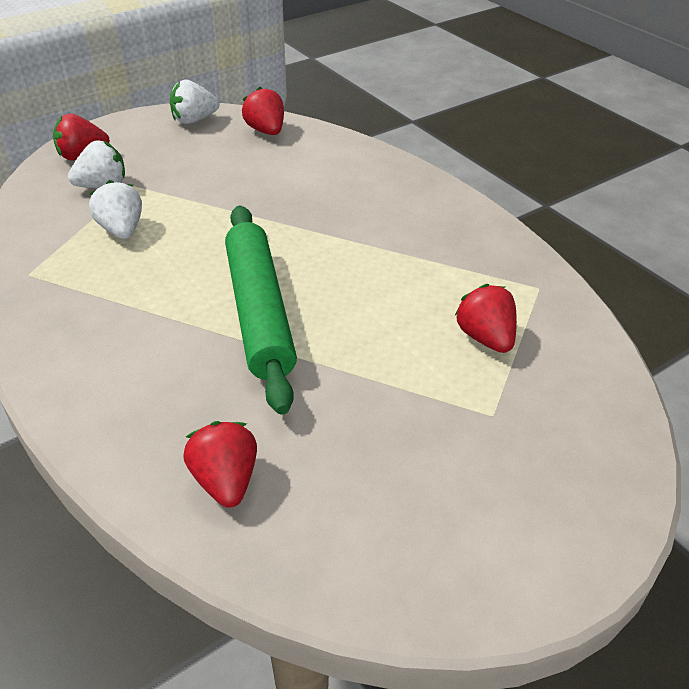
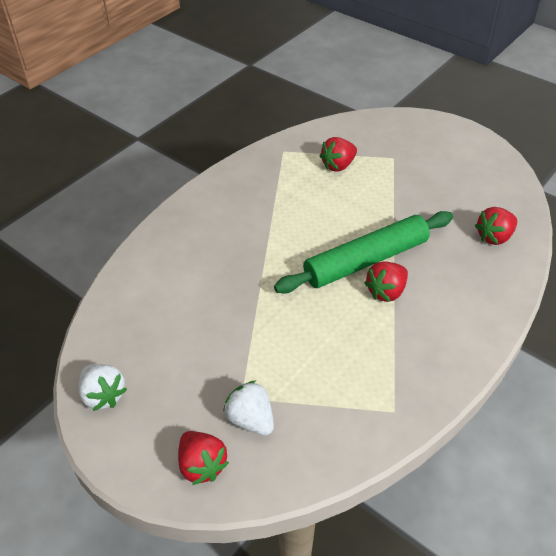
camera: 105 degrees left, 5 degrees up
(122, 230) = (311, 373): white strawberry -> none
(266, 131) = (116, 329): red strawberry -> red strawberry (386, 291)

